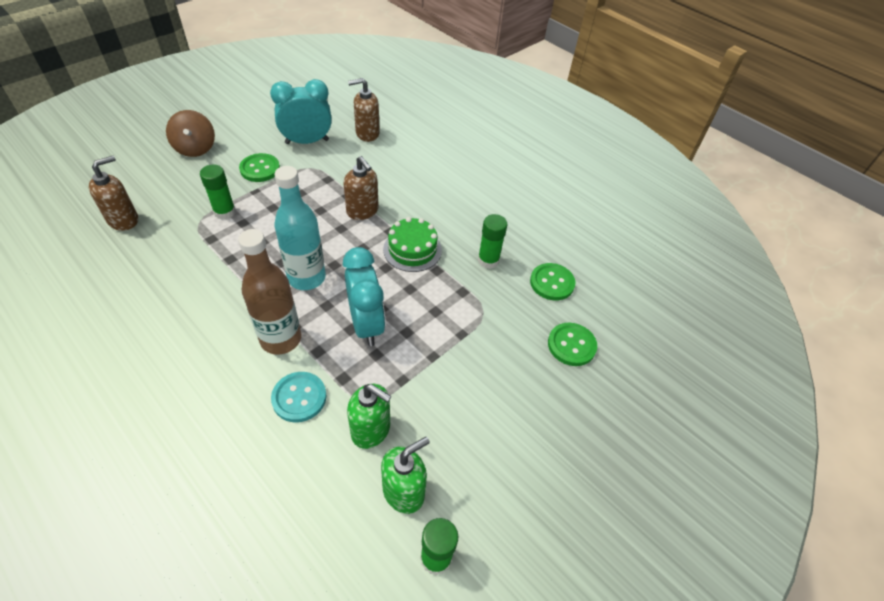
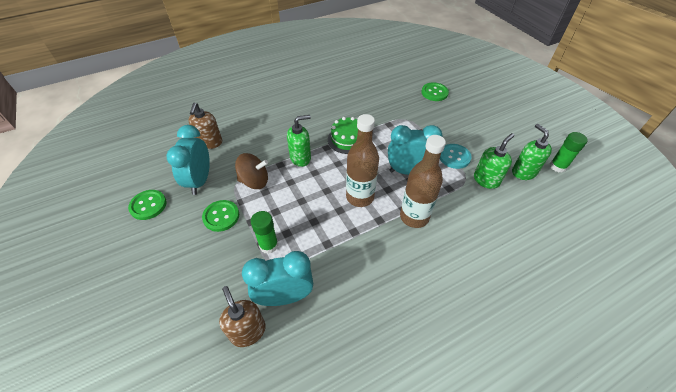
camera: 70 degrees left, 0 degrees up
(161, 237) = (284, 296): none -> turquoise clock
(195, 148) = (162, 266): brown spinning top -> brown spinning top (254, 181)
(299, 398) = (462, 211): turquoise button -> turquoise button (454, 157)
(307, 278) = (360, 197): turquoise bottle -> brown bottle
(362, 211) = (300, 158): brown soap dispenser -> green soap dispenser
(488, 260) = (366, 108): green glue stick -> none
(552, 283) = (390, 89): green button -> green button (148, 205)

